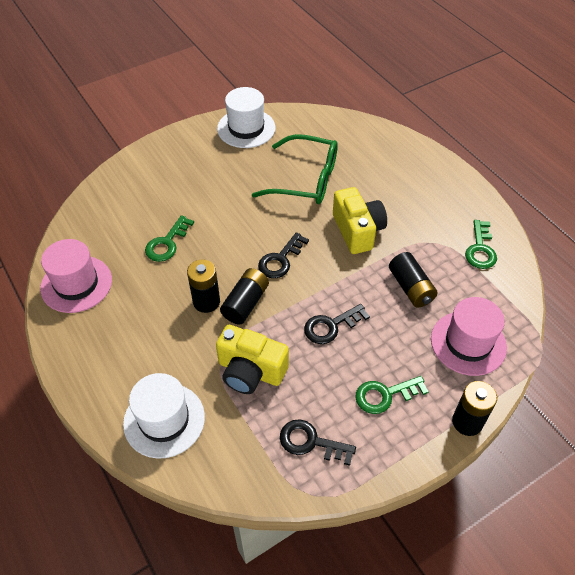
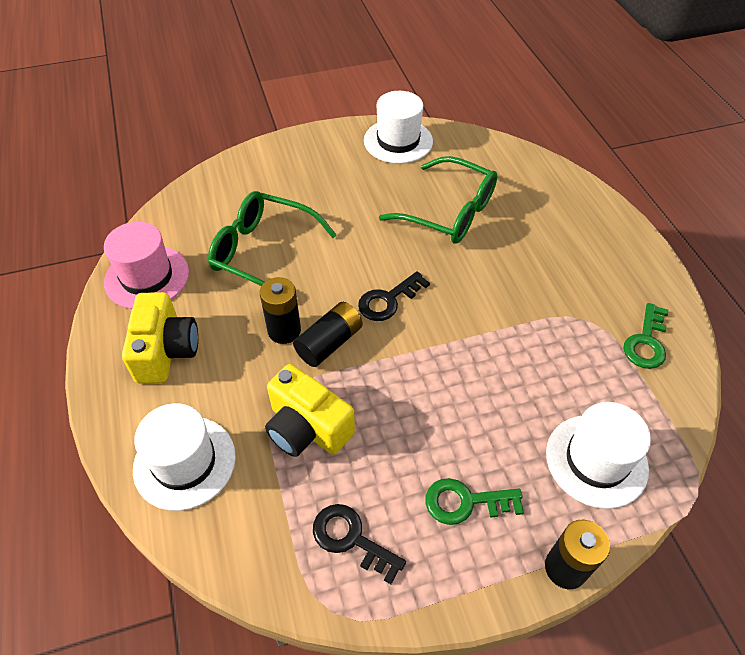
camera: 15 degrees right, 0 degrees up
(167, 243) = (263, 252): green key -> green glasses
(331, 326) = (424, 395): black key -> none
(357, 231) = (493, 285): yellow camera -> yellow camera (166, 351)
(411, 287) = (540, 370): black battery -> none
(468, 343) = (596, 460): pink hat -> white hat

